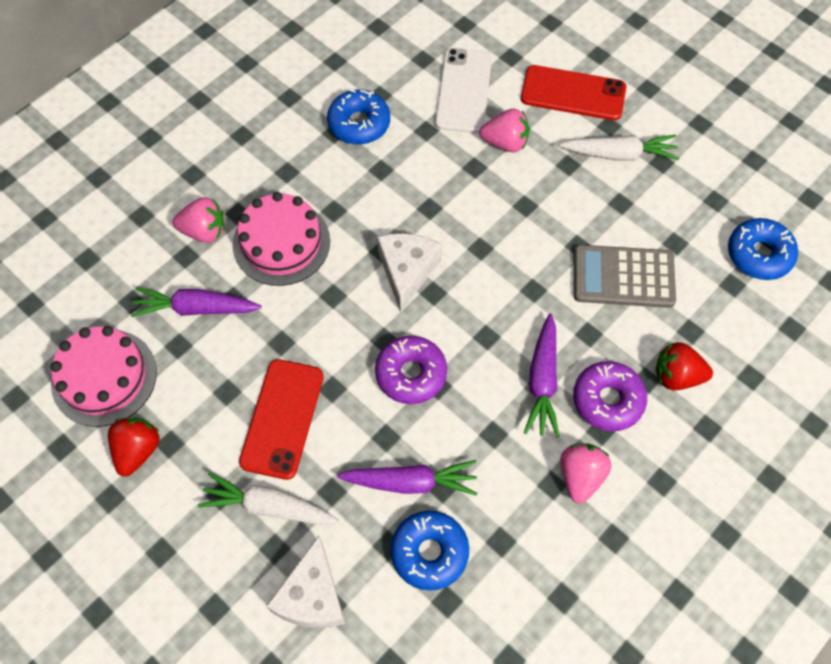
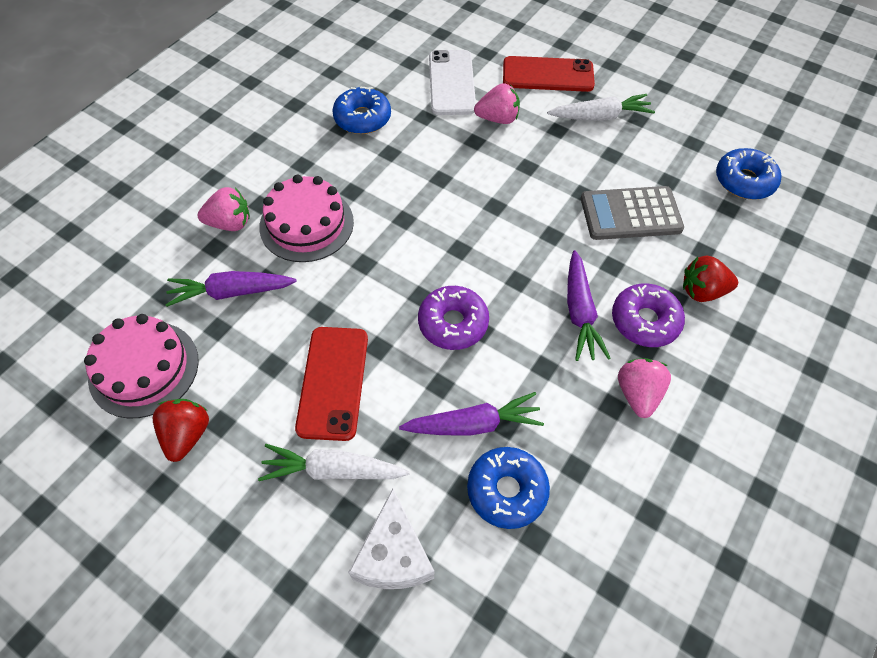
camera: 10 degrees left, 5 degrees down
(407, 271) = (430, 234): white cheese -> none

